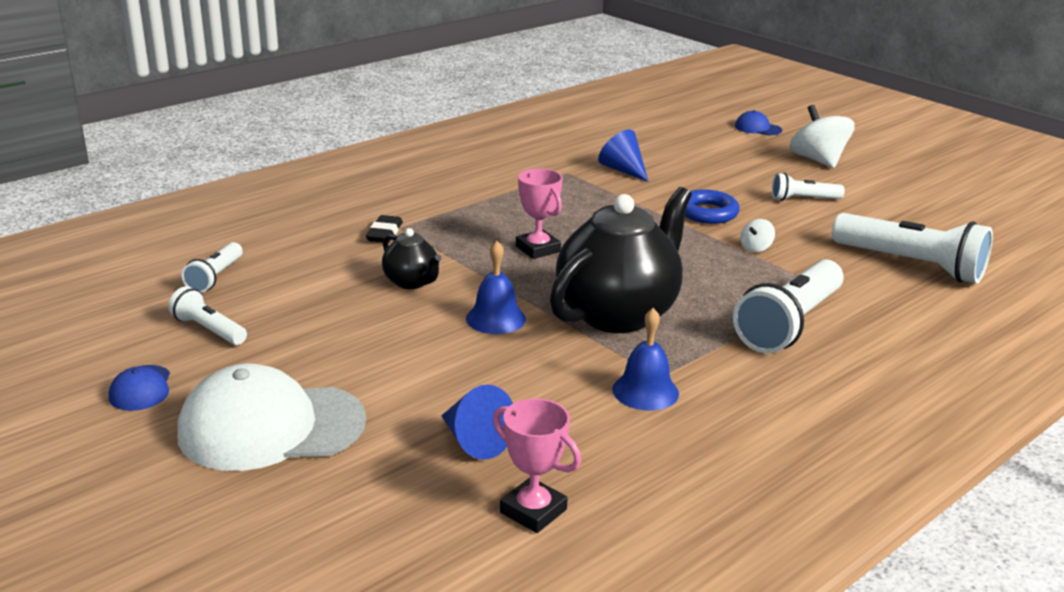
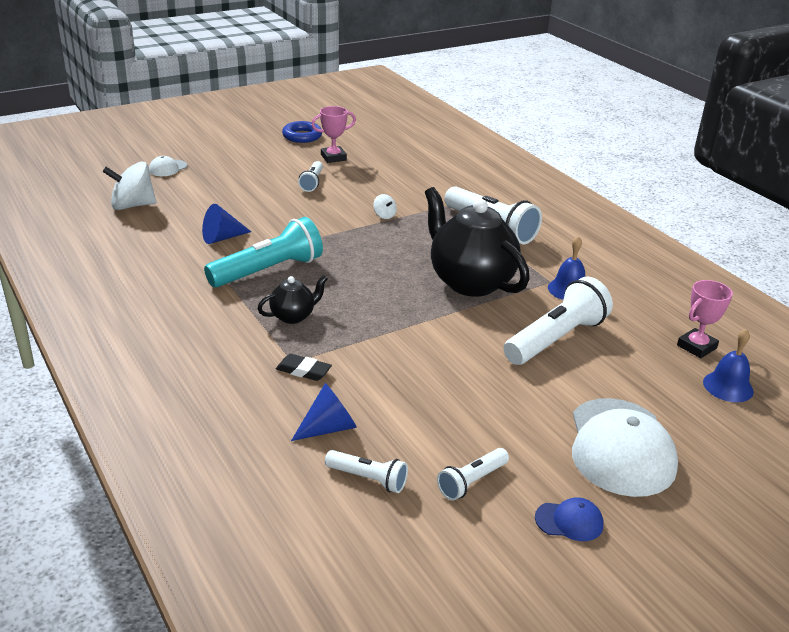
camera: 80 degrees left, 5 degrees up
(411, 282) = (404, 364): black teapot -> black teapot (293, 316)
(474, 441) = (629, 359): blue cone -> blue cone (329, 428)
(496, 318) = (470, 331): blue bell -> blue bell (728, 386)
(538, 249) = (360, 298): pink trophy -> pink trophy (333, 157)
(568, 198) = (268, 271): none -> turquoise flashlight
(707, 213) = (320, 220): blue ring -> blue ring (302, 136)
(758, 128) = (168, 168): blue cap -> white cap
(818, 160) = (246, 162): white spinning top -> white spinning top (132, 205)
(911, 265) = (422, 174): white flashlight -> white flashlight (556, 339)

